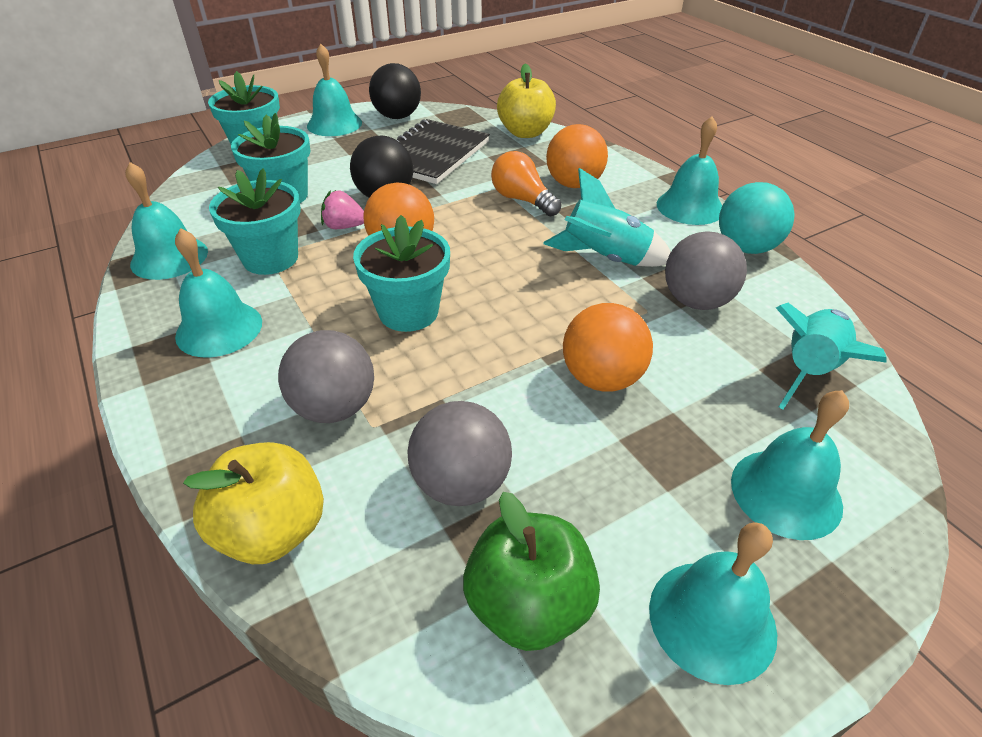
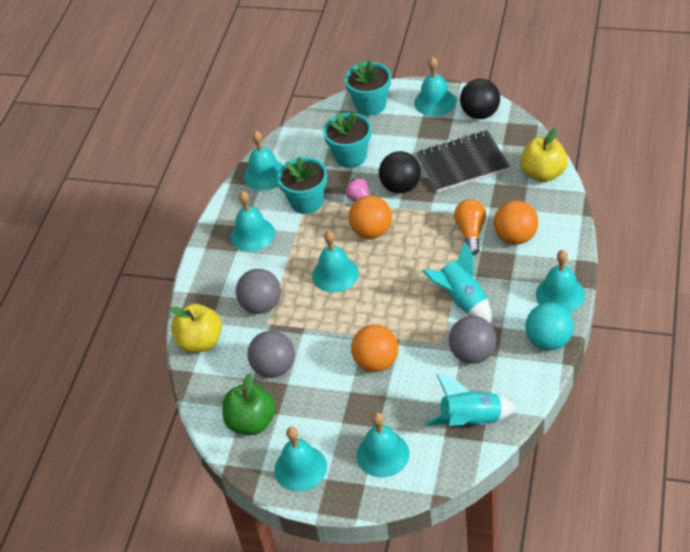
camera: 50 degrees right, 5 degrees up
(408, 312) = (335, 274): turquoise flower pot -> turquoise bell

